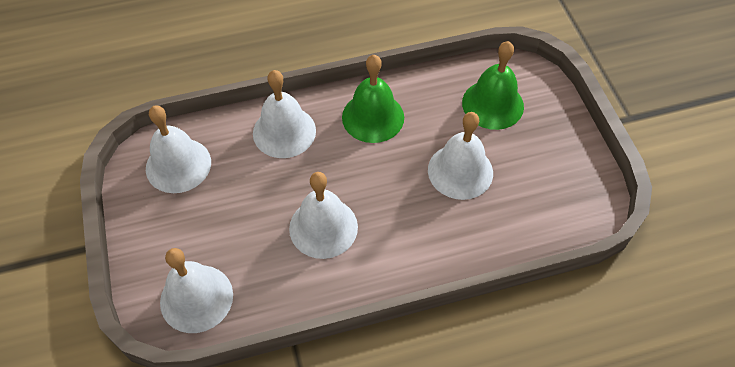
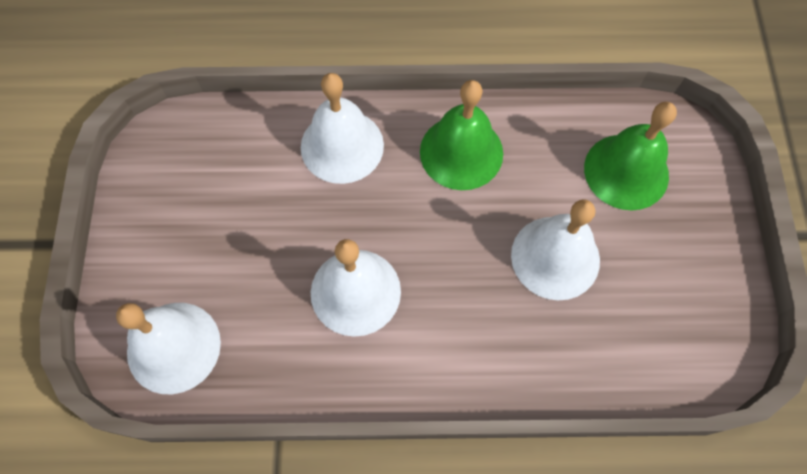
camera: 15 degrees right, 10 degrees up
(178, 165) = (199, 160): white bell -> none

